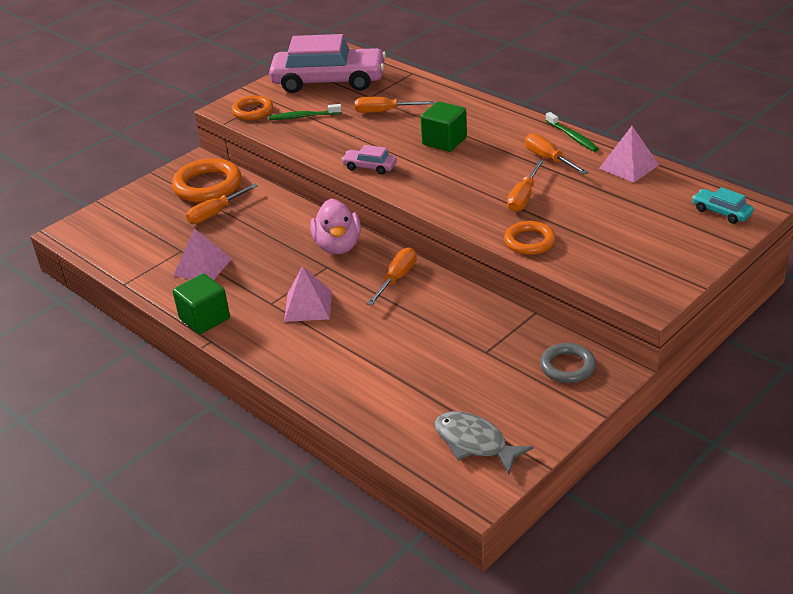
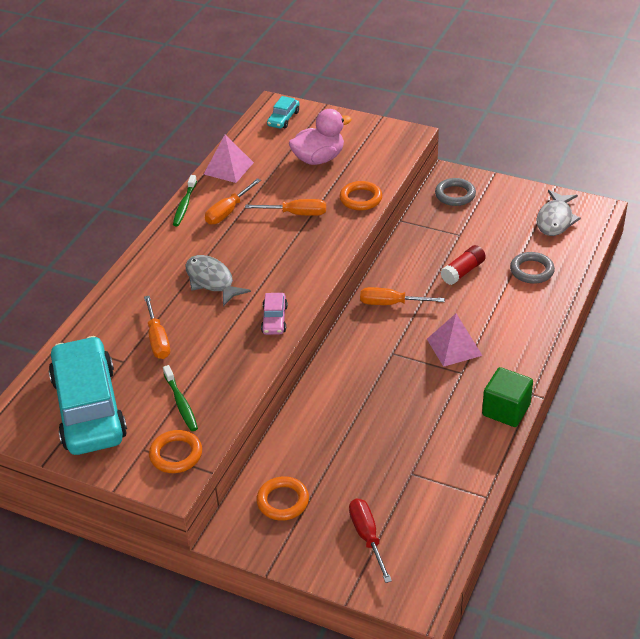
camera: 110 degrees left, 5 degrees up
(141, 218) = (367, 537): none -> red screwdriver
(202, 267) = (431, 443): pink pyramid -> none
(207, 186) = (283, 501): orange ring -> orange ring, size x0.62
(215, 213) = (335, 471): orange screwdriver -> none
(329, 81) = (89, 408): pink car -> turquoise car
(338, 246) = (358, 355): pink duck -> pink duck (319, 159)
(389, 393) = (532, 270): none -> grey ring
(418, 338) = (463, 271): none -> red glue stick
(444, 141) = (211, 281): green cube -> grey fish
(572, 137) = (184, 205): green toothbrush -> green toothbrush turned 150 degrees clockwise

